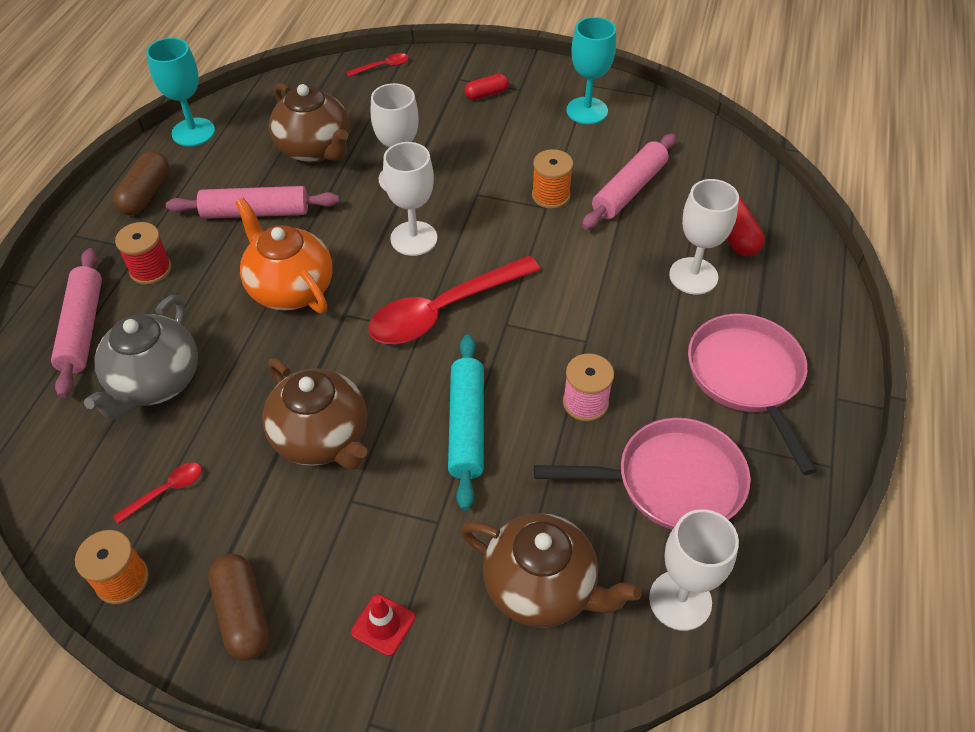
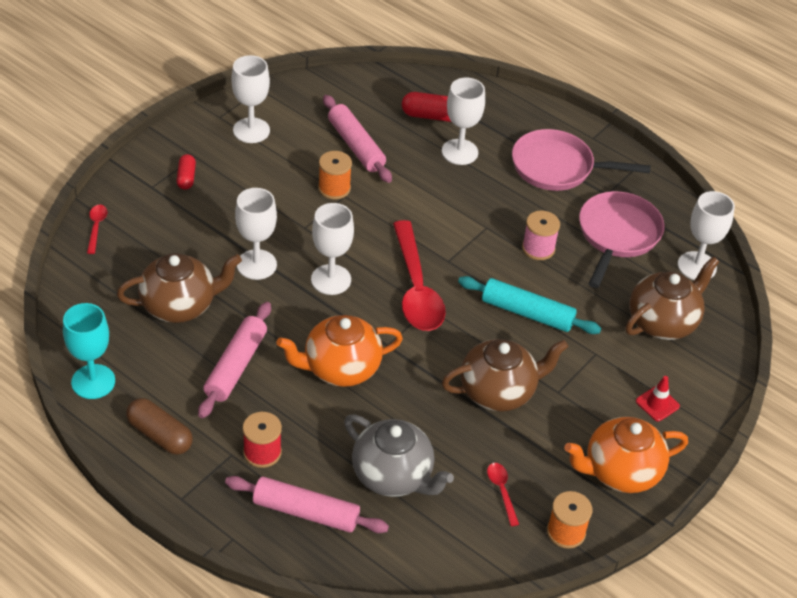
camera: 70 degrees left, 5 degrees down
(243, 614) = (620, 472): brown capsule -> orange teapot
(587, 111) = (251, 130): turquoise goblet -> white goblet

